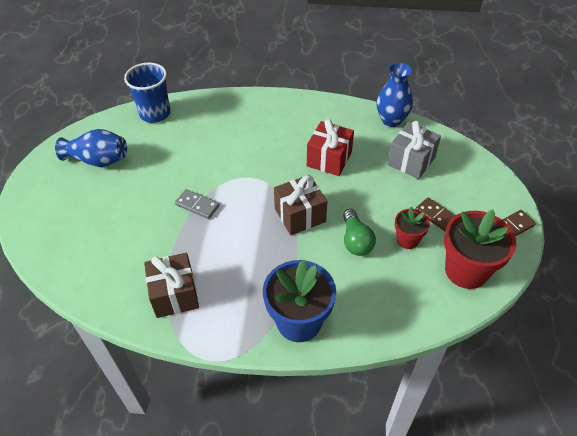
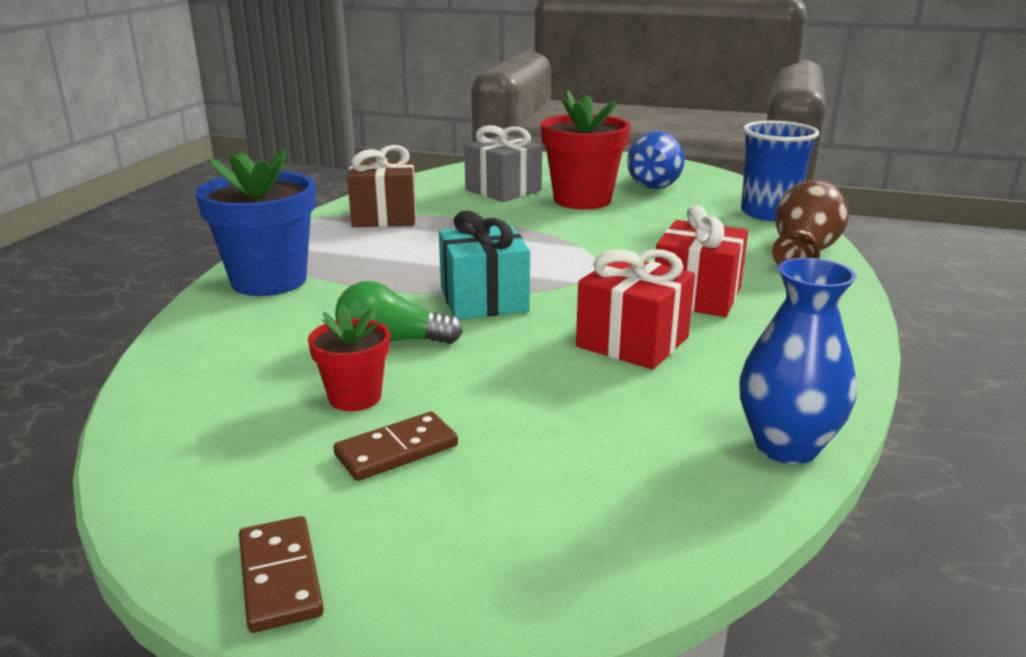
camera: 100 degrees right, 25 degrees down
(197, 205) = (542, 232): grey domino -> none
(213, 105) = (804, 252): none -> brown vase
(276, 140) = (697, 296): none -> red gift
(300, 215) = (484, 300): brown gift -> turquoise gift
(411, 161) = (607, 449): grey gift -> grey gift (503, 190)
(466, 270) = (215, 457): red flower pot -> red flower pot (582, 200)

